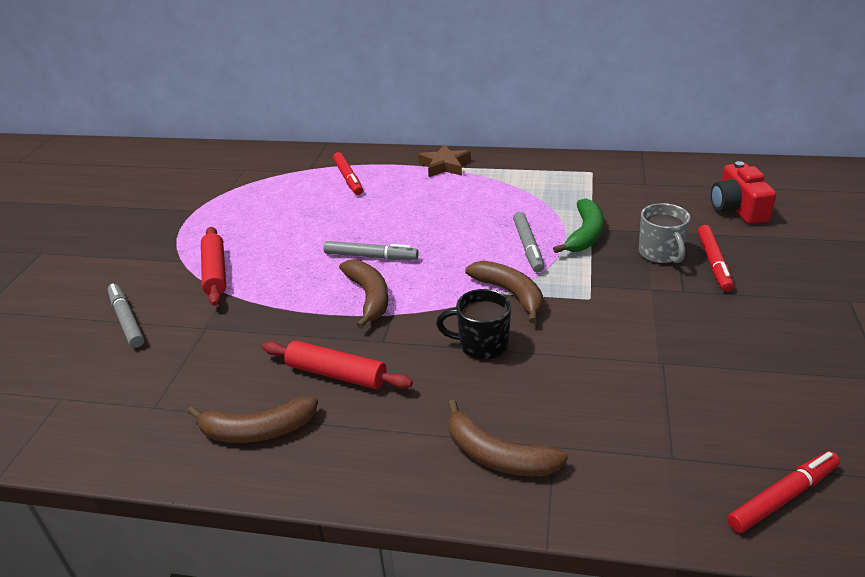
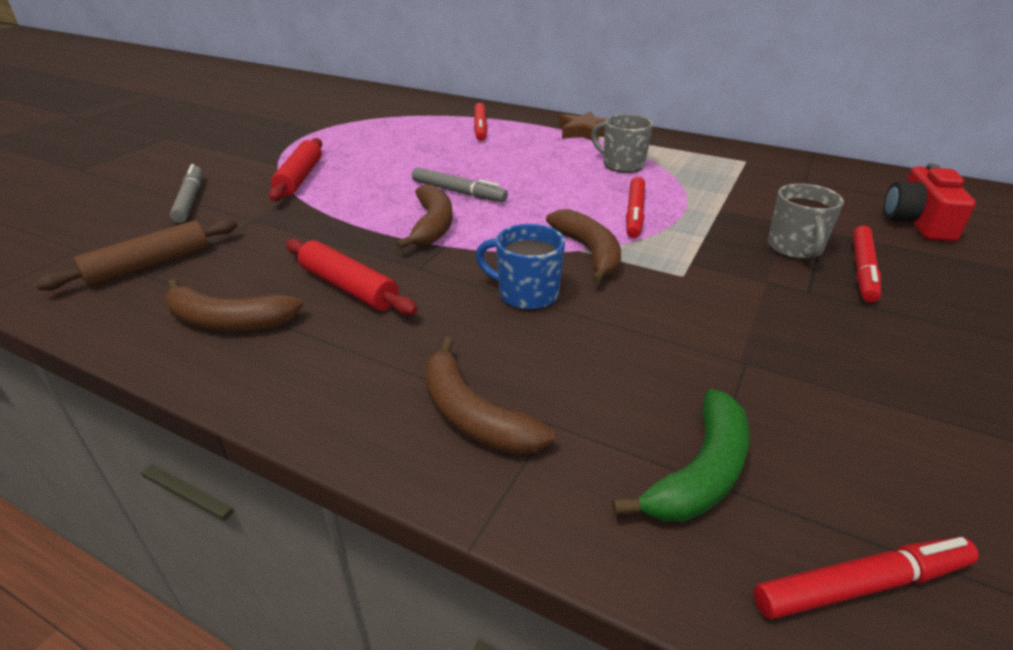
camera: 15 degrees right, 0 degrees up
(144, 396) = (149, 265): none -> brown rolling pin
(482, 345) = (526, 294): black mug -> blue mug
(494, 197) = (622, 165): none -> grey mug
(528, 247) = (635, 213): grey marker -> red marker
(585, 234) = (708, 214): green banana -> green banana (700, 472)

